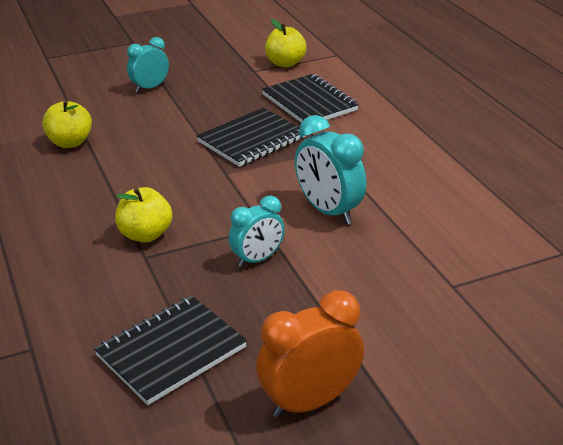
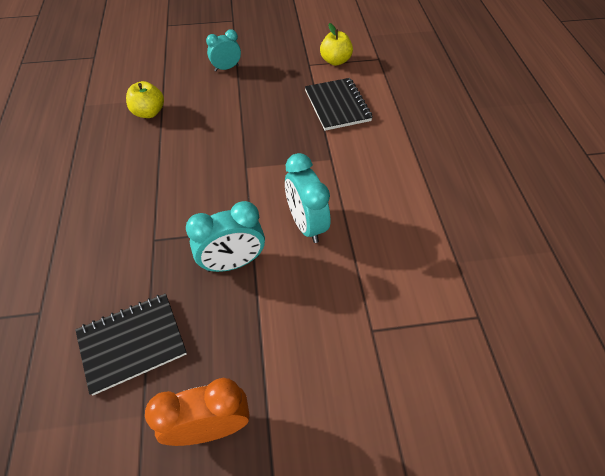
camera: 15 degrees right, 20 degrees up
(145, 235) = (163, 217): yellow apple -> none
(252, 140) = (278, 136): black notebook -> none
(257, 259) = (233, 263): turquoise clock -> turquoise clock, size x1.53

